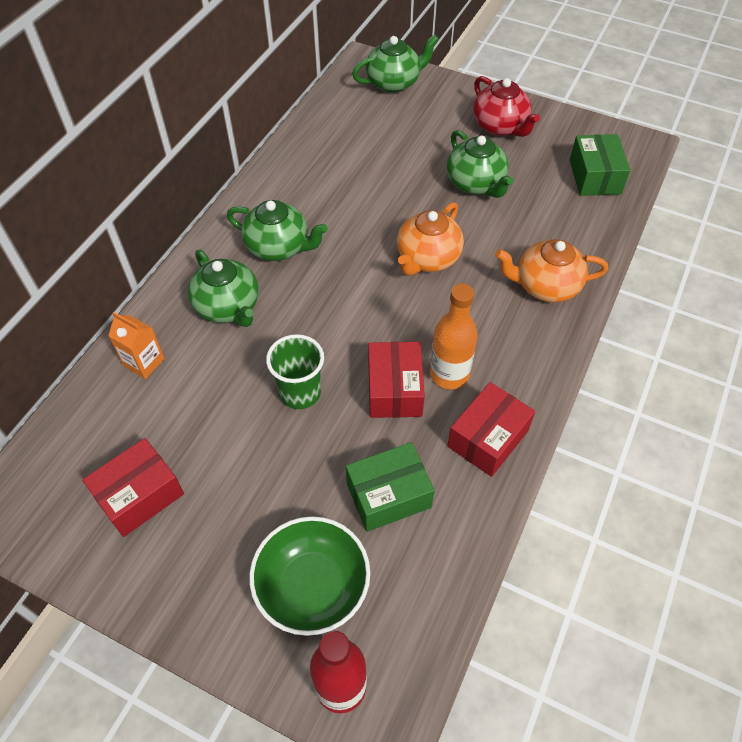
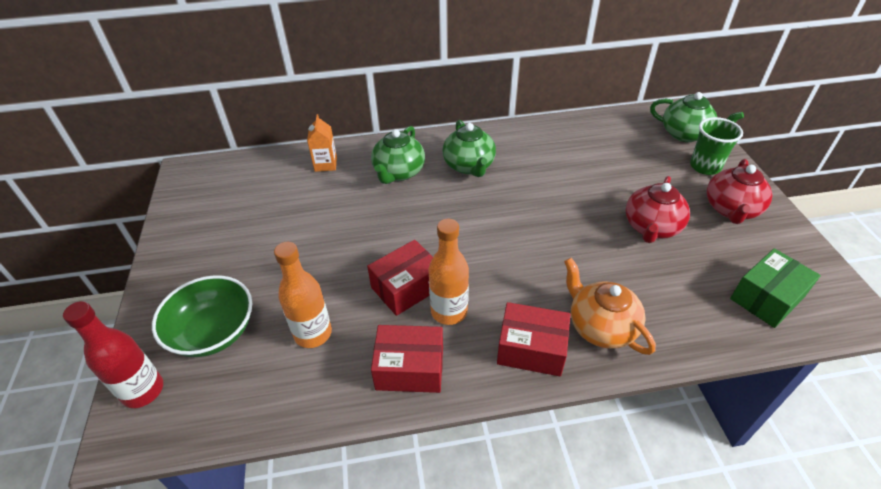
camera: 55 degrees right, 10 degrees down
(139, 495) = (232, 215): red box -> red box (531, 349)
(300, 393) = (361, 241): green cup -> green cup (705, 166)
(388, 495) = (313, 333): green box -> orange bottle
(427, 258) = (544, 240): orange teapot -> none
(476, 184) = (651, 228): green teapot -> red teapot

